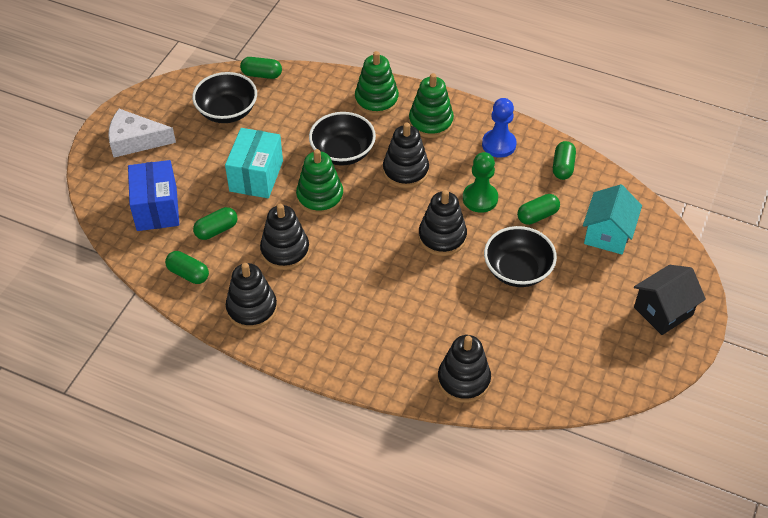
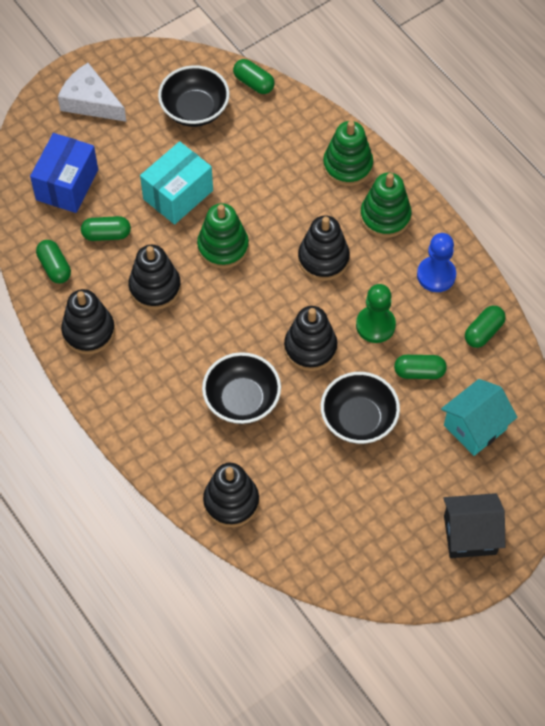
camera: 30 degrees right, 10 degrees up
(343, 152) = (276, 209): black bowl -> black bowl (242, 400)

